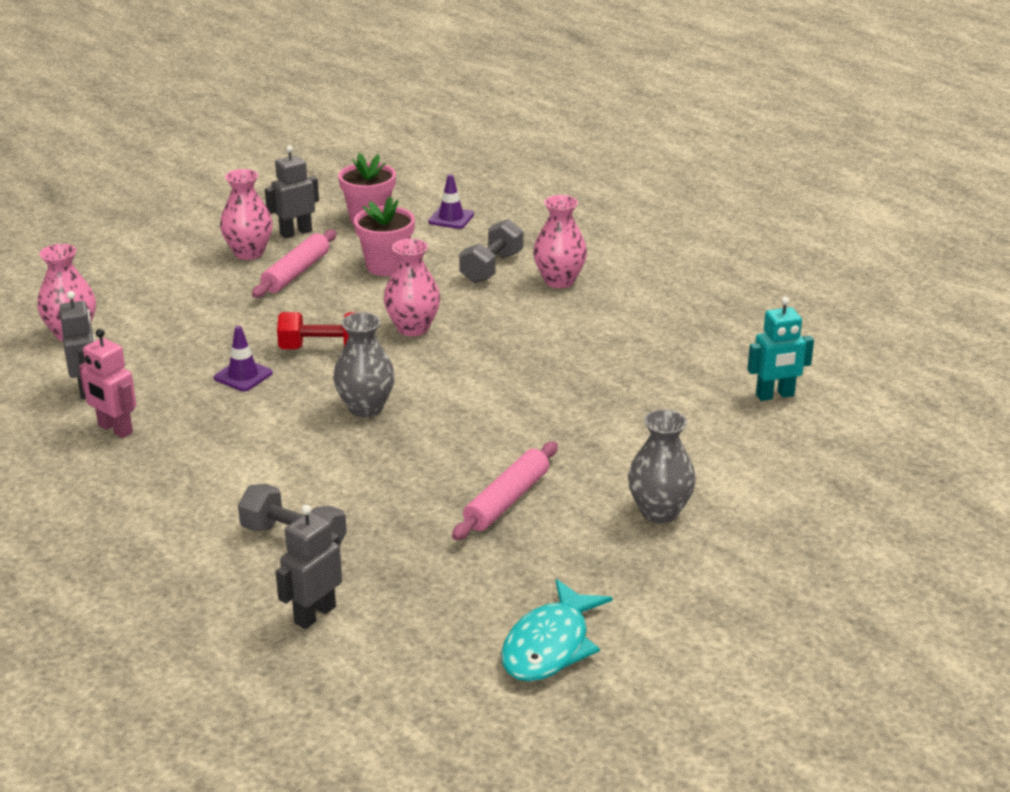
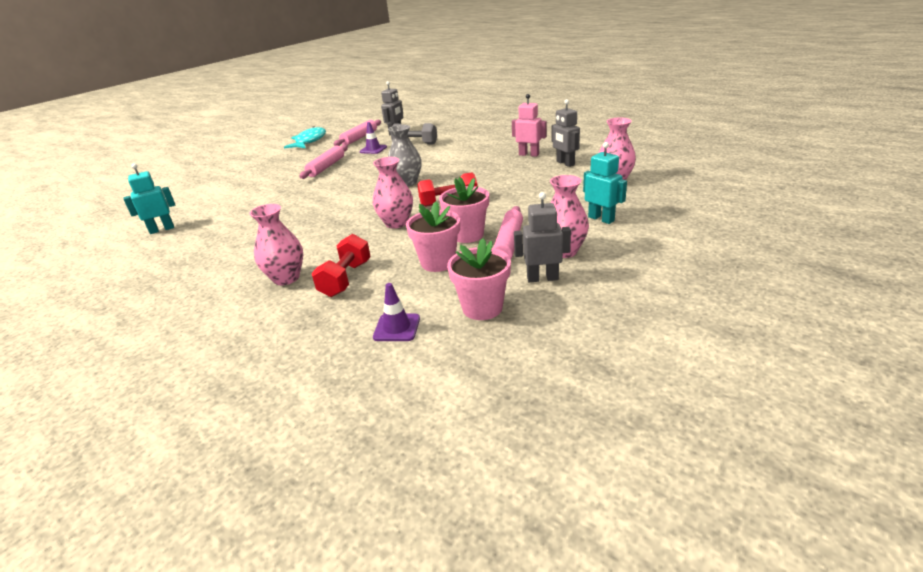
camera: 170 degrees right, 0 degrees up
(166, 280) = (601, 219): none -> turquoise robot
(243, 375) = (486, 182): purple traffic cone -> purple traffic cone (373, 149)
(295, 233) = (542, 278): grey robot -> grey robot turned 135 degrees counterclockwise
(333, 292) = (467, 235): none -> pink flower pot
(413, 617) = (359, 138): none -> pink rolling pin
(491, 268) = (346, 279): grey dumbbell -> red dumbbell
(659, 512) = (256, 175): grey vase -> none

